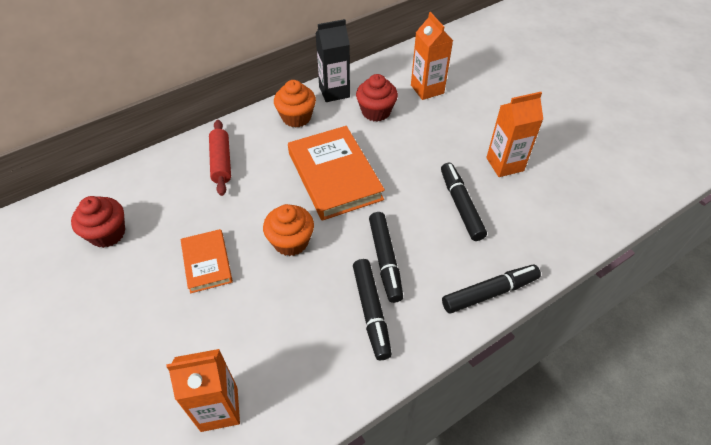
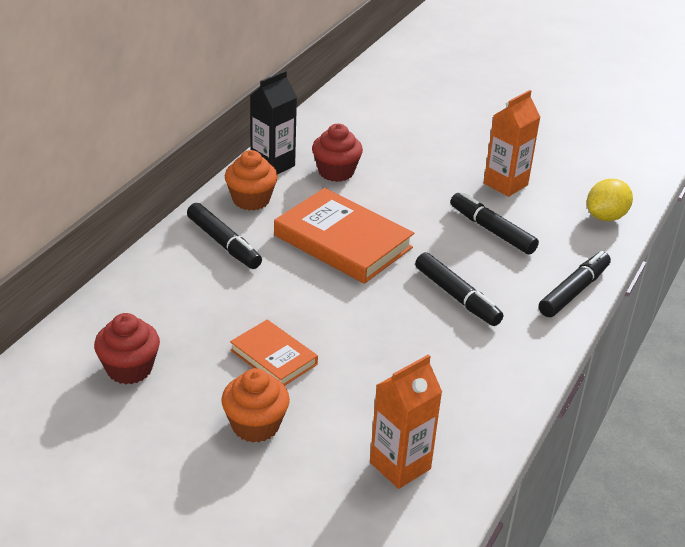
camera: 30 degrees left, 15 degrees down
(221, 162) = (202, 265): red rolling pin -> none
(291, 242) = (348, 311): orange cupcake -> orange cupcake (255, 425)
(371, 312) = (479, 341): black marker -> black marker (223, 243)
(427, 89) = (373, 137): orange carton -> none
(573, 226) = (605, 217): none -> yellow lemon

